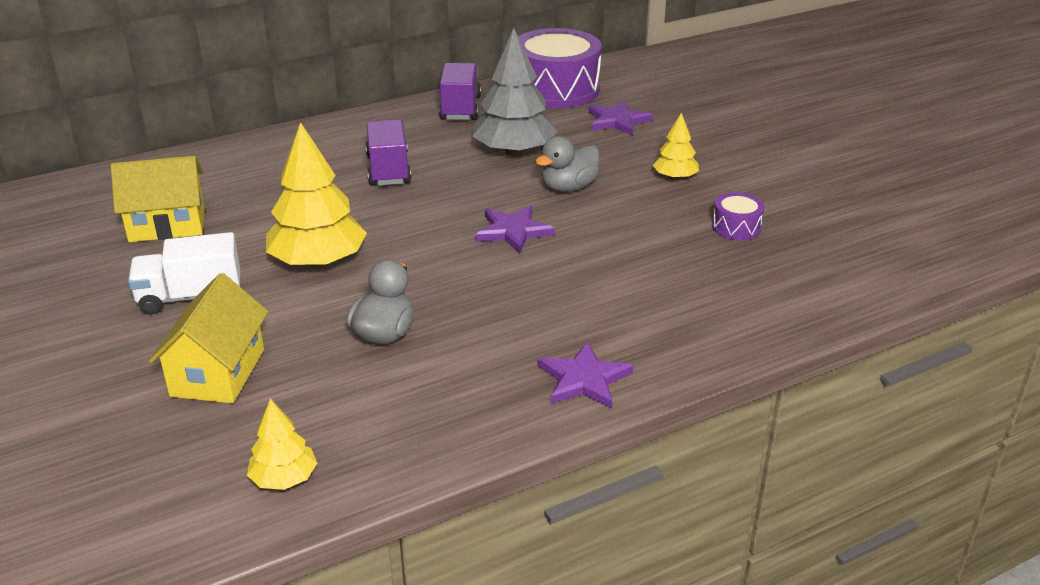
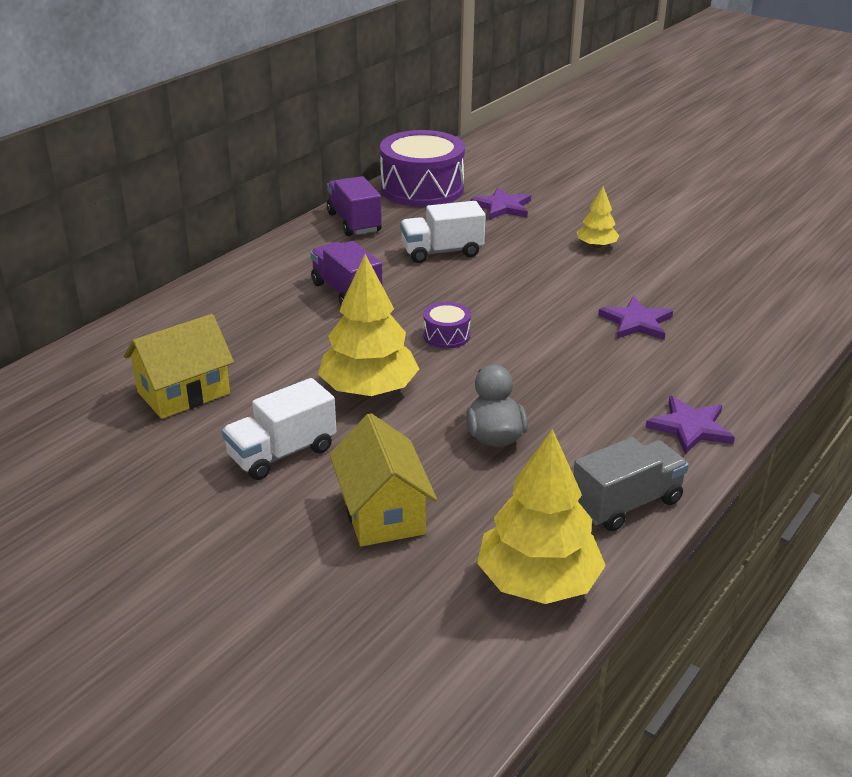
camera: 25 degrees left, 0 degrees up
(284, 479) = (538, 582): yellow tree -> yellow tree, size x1.89
(441, 433) = (626, 503): none -> grey truck
(513, 231) = (512, 321): purple star -> purple star (636, 322)
(514, 152) = (442, 252): grey tree -> white truck
(568, 187) = (520, 273): grey duck -> none
(736, 227) = (682, 276): purple drum -> purple drum (446, 335)

